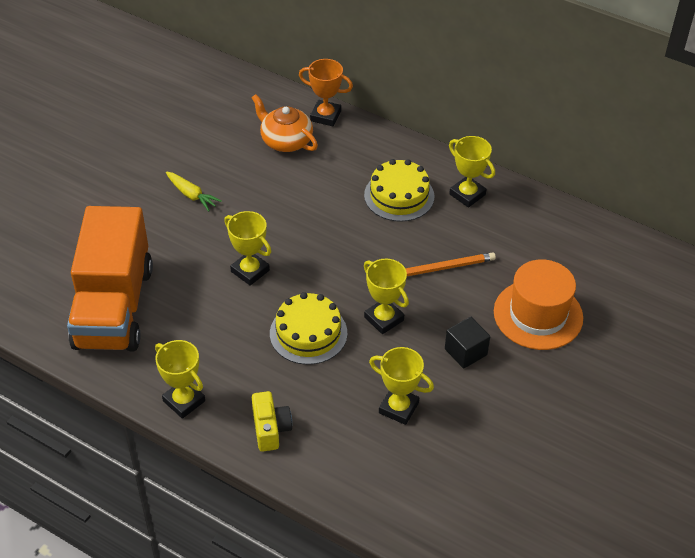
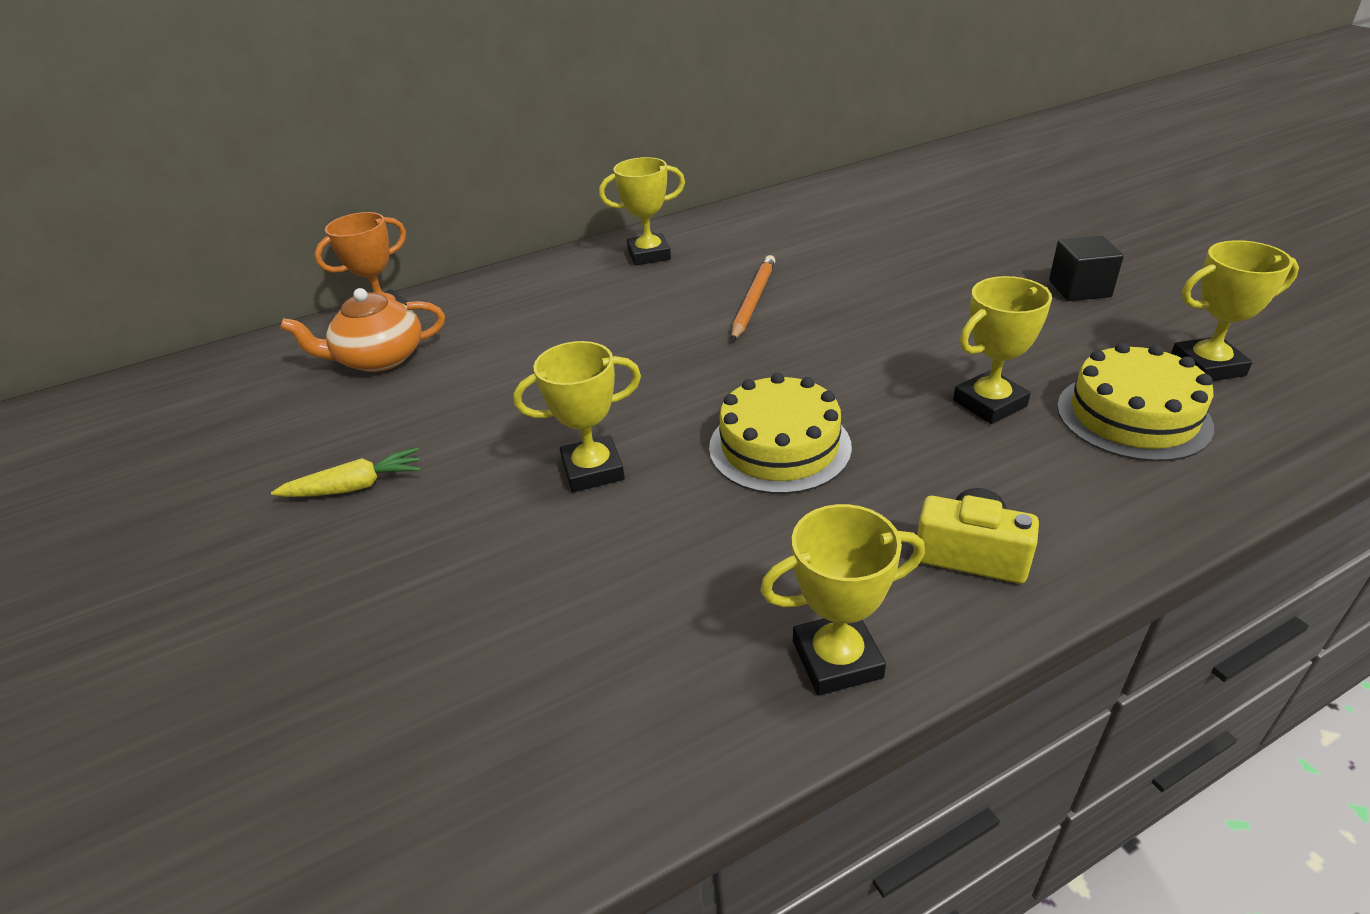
camera: 55 degrees left, 10 degrees down
(114, 307) = (500, 694): orange truck -> none
(384, 319) = (805, 369): yellow trophy -> yellow trophy (1207, 366)
(399, 196) = (596, 299): yellow cake -> yellow cake (1133, 416)
(465, 352) = (914, 323): black cube -> black cube (1079, 289)
(538, 315) = (886, 261): orange hat -> none

